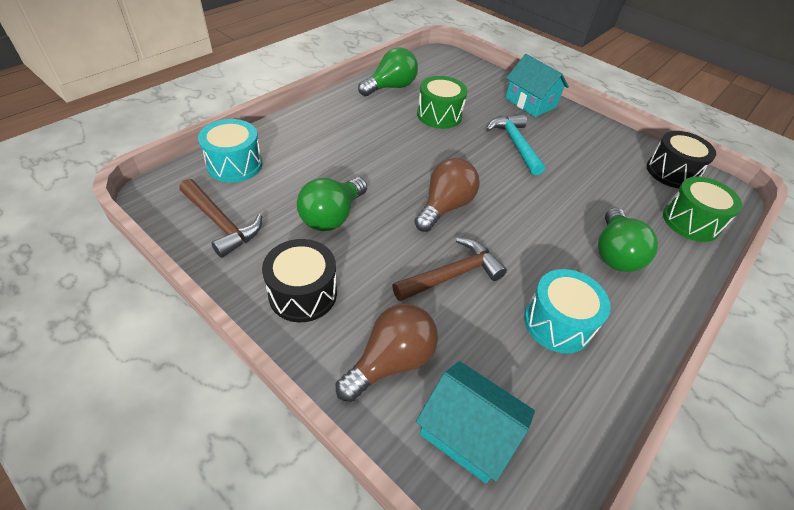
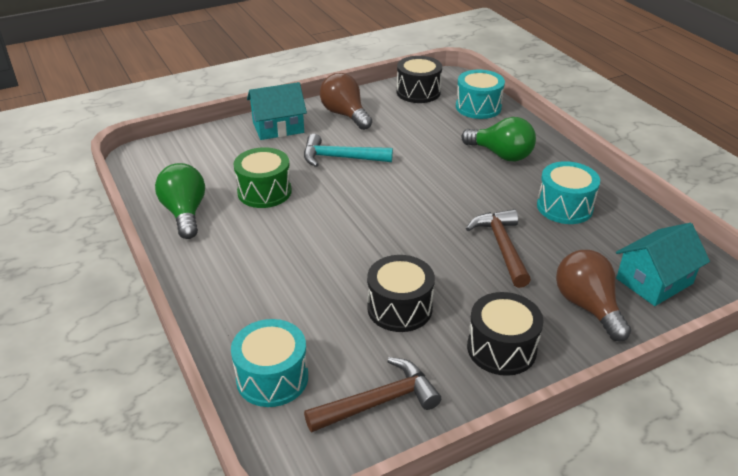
camera: 65 degrees left, 10 degrees down
(332, 216) = (399, 308): green light bulb -> black drum
(445, 207) = (414, 228): brown light bulb -> brown light bulb (345, 114)
(690, 221) = (478, 107): green drum -> turquoise drum

